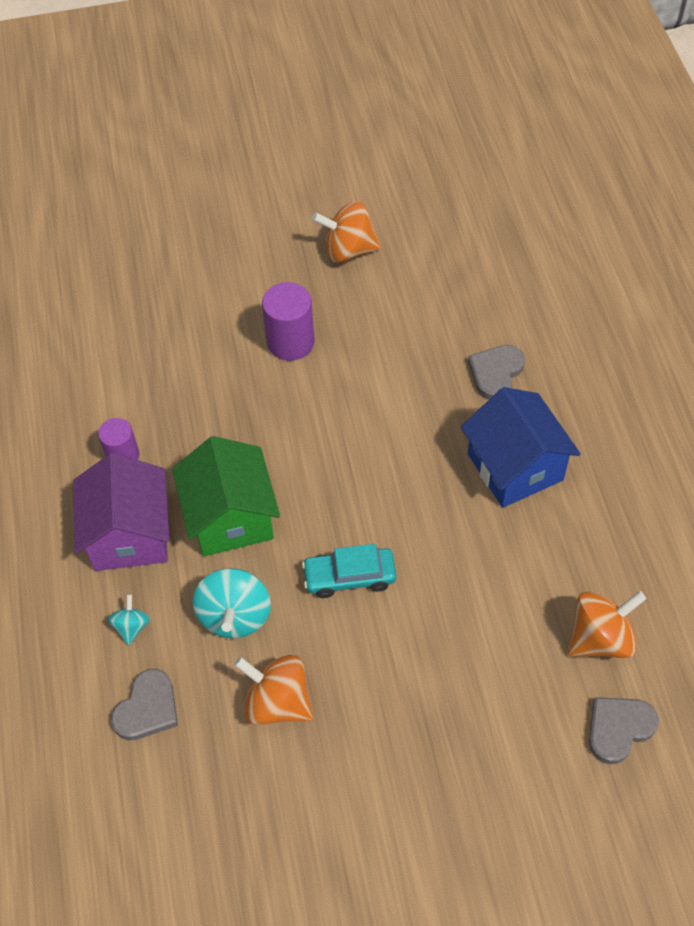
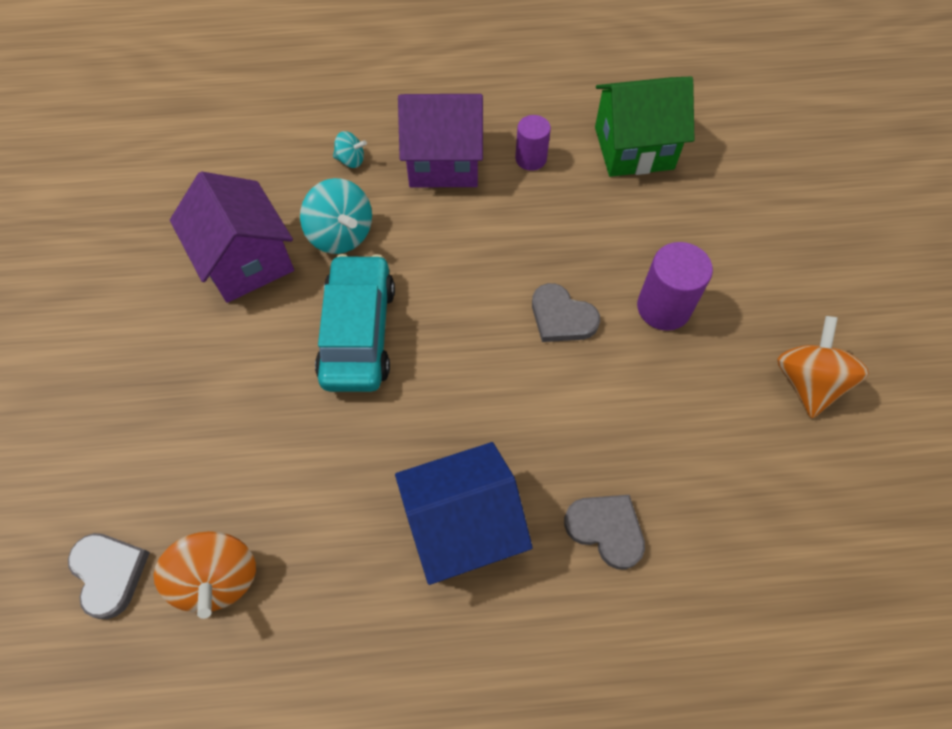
camera: 95 degrees right, 5 degrees up
(147, 708) = (272, 168): grey heart -> grey heart (561, 317)
(230, 517) = (447, 238): green house -> green house (634, 148)
(235, 616) = (341, 235): turquoise spinning top -> turquoise spinning top turned 135 degrees counterclockwise
(277, 702) = (246, 261): orange spinning top -> purple house
(349, 577) = (358, 333): turquoise car -> turquoise car, size x1.56

